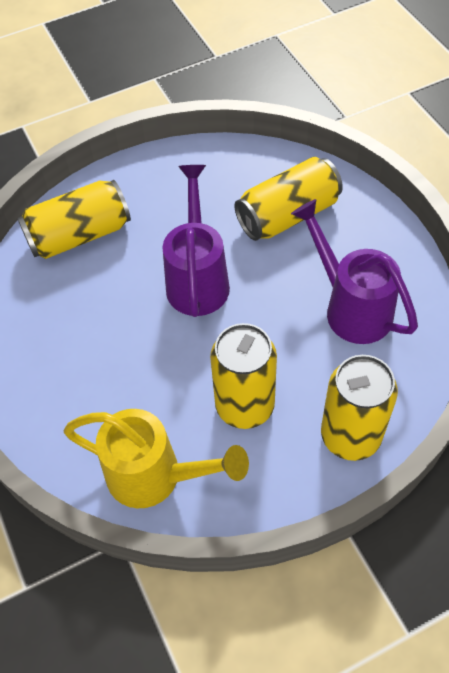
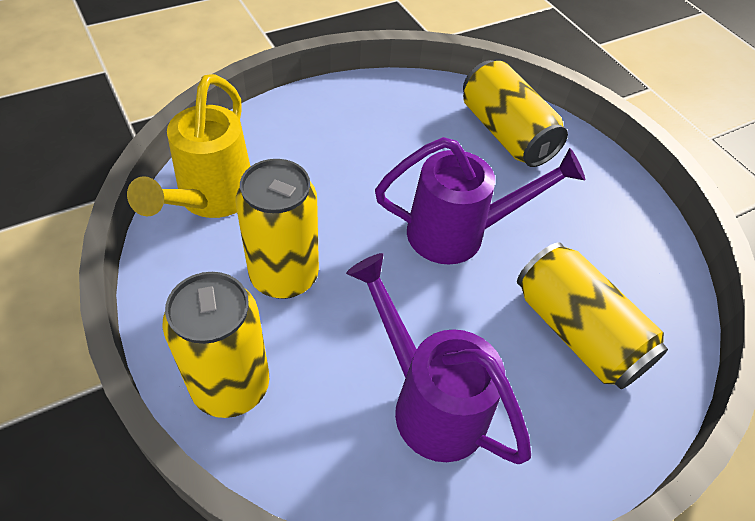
camera: 80 degrees right, 5 degrees down
(350, 307) = (428, 401): purple watering can -> purple watering can turned 90 degrees counterclockwise

